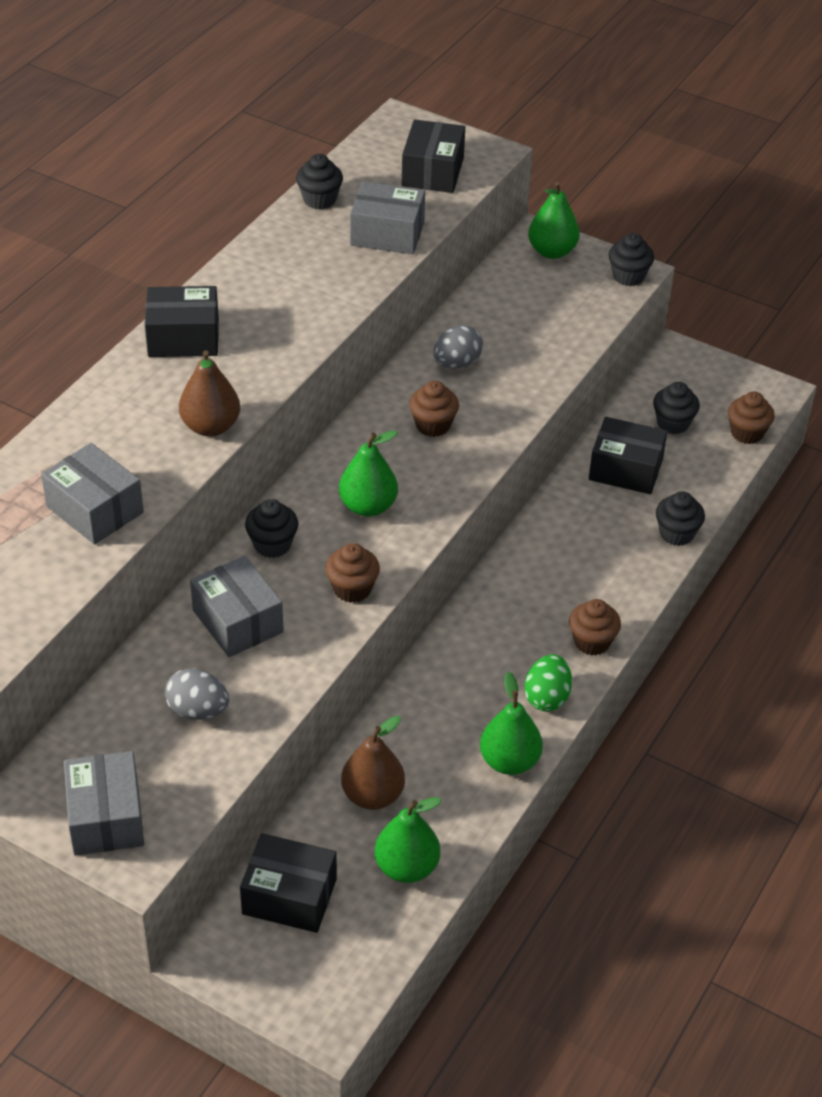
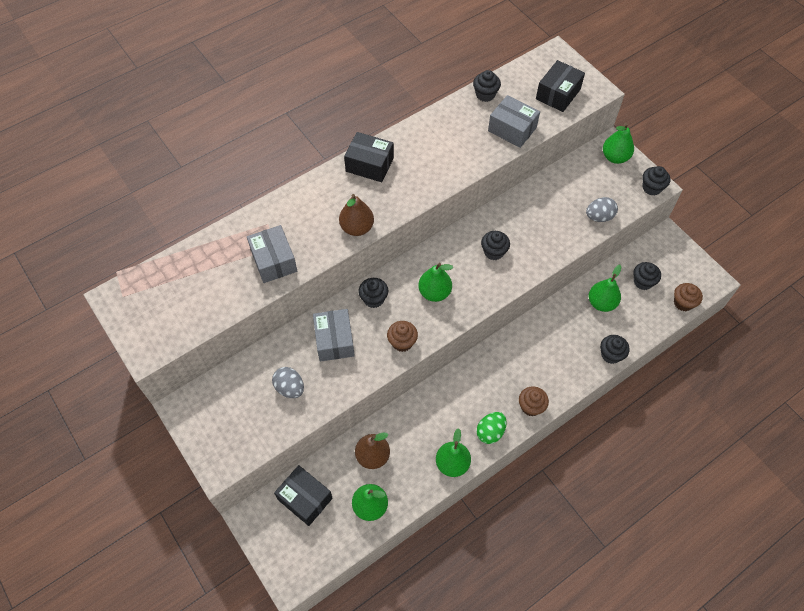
camera: 25 degrees right, 15 degrees up
(106, 817) = (217, 435): grey box -> none
(433, 425) = (494, 252): brown cupcake -> black cupcake
(457, 363) = (526, 215): grey egg -> grey egg (599, 217)
(625, 469) = (601, 303): black box -> green pear

